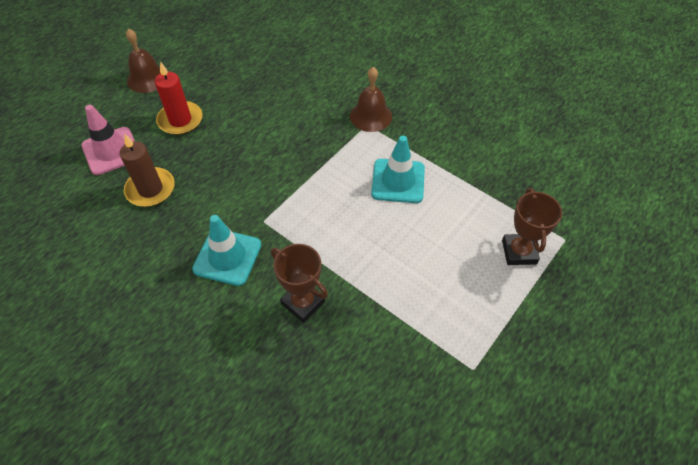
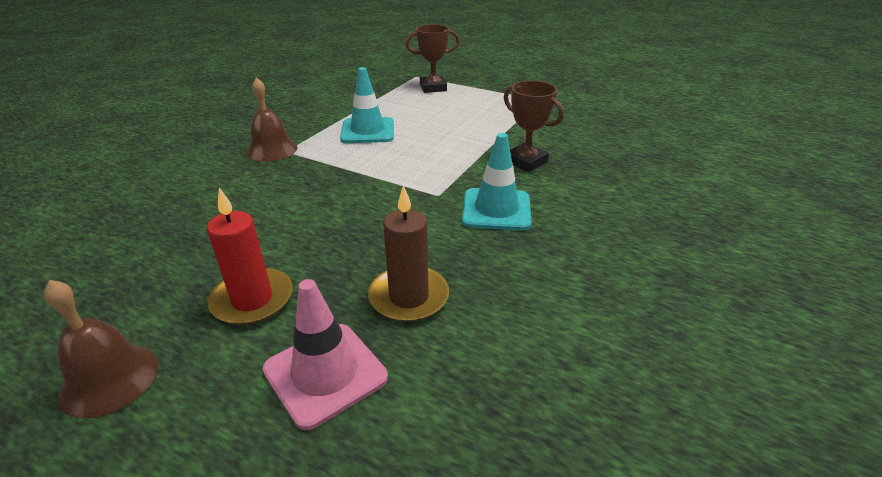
camera: 100 degrees left, 20 degrees down
(303, 302) = (526, 162): brown trophy -> brown trophy turned 75 degrees counterclockwise

